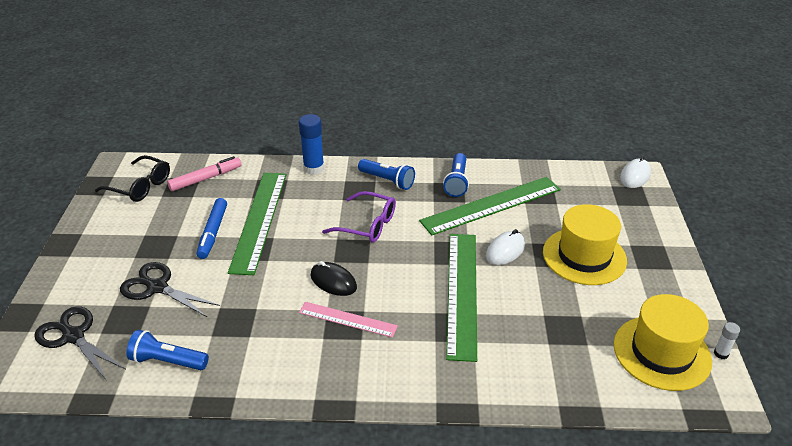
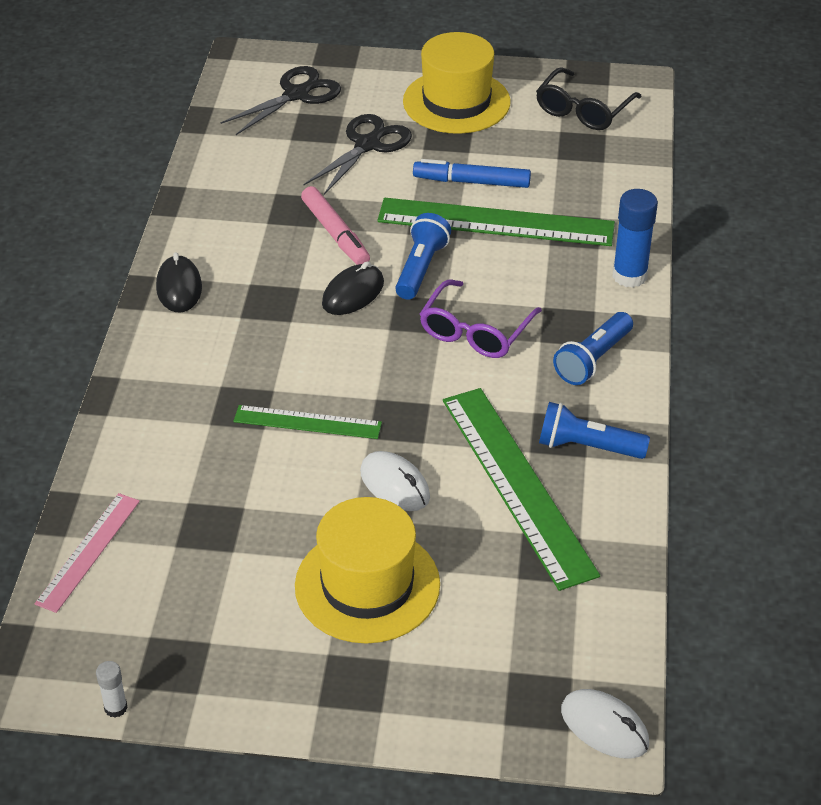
camera: 95 degrees right, 5 degrees up
(167, 361) = (242, 163): blue flashlight -> blue flashlight (421, 268)
(206, 178) = (601, 167): pink marker -> pink marker (335, 234)
(329, 380) = (179, 288): none -> black mouse
(347, 319) = (278, 305): pink ruler -> pink ruler (88, 551)
(462, 292) = (307, 422): green ruler -> green ruler, size x0.55
(661, 352) = (137, 631): yellow hat -> yellow hat (456, 102)

